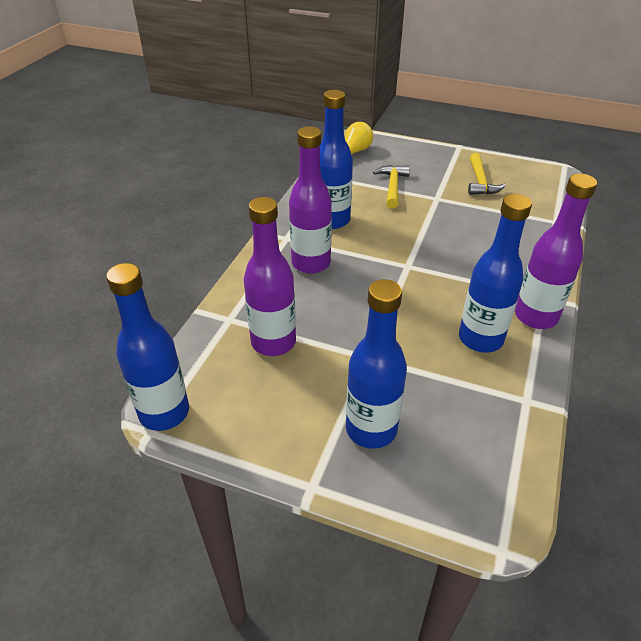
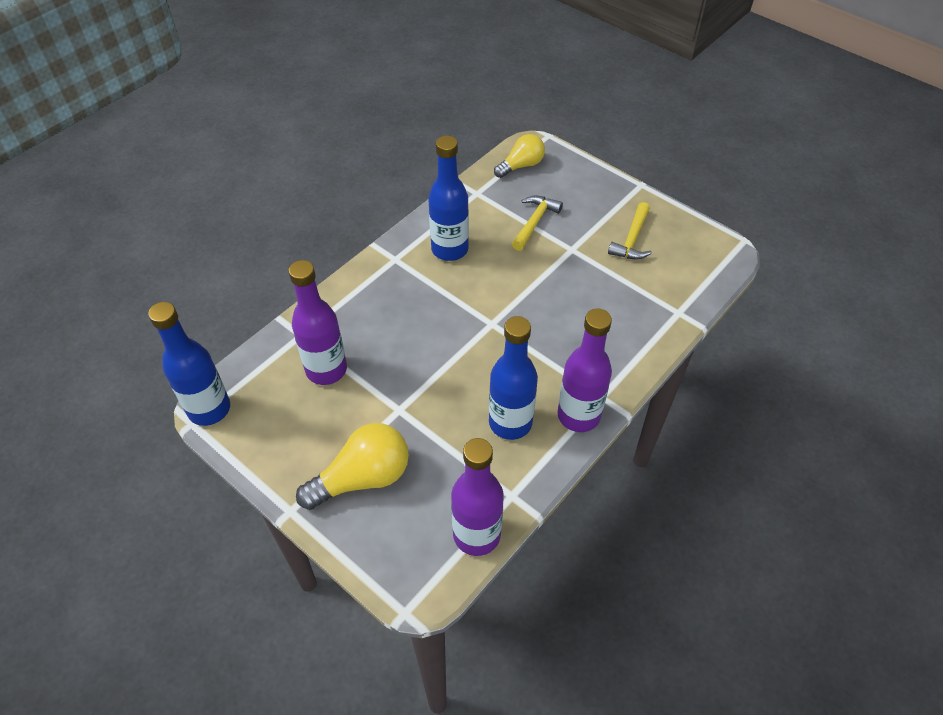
camera: 20 degrees right, 10 degrees up
(311, 263) = (402, 295): purple bottle -> purple bottle (476, 535)
(371, 429) = (363, 478): blue bottle -> yellow light bulb

